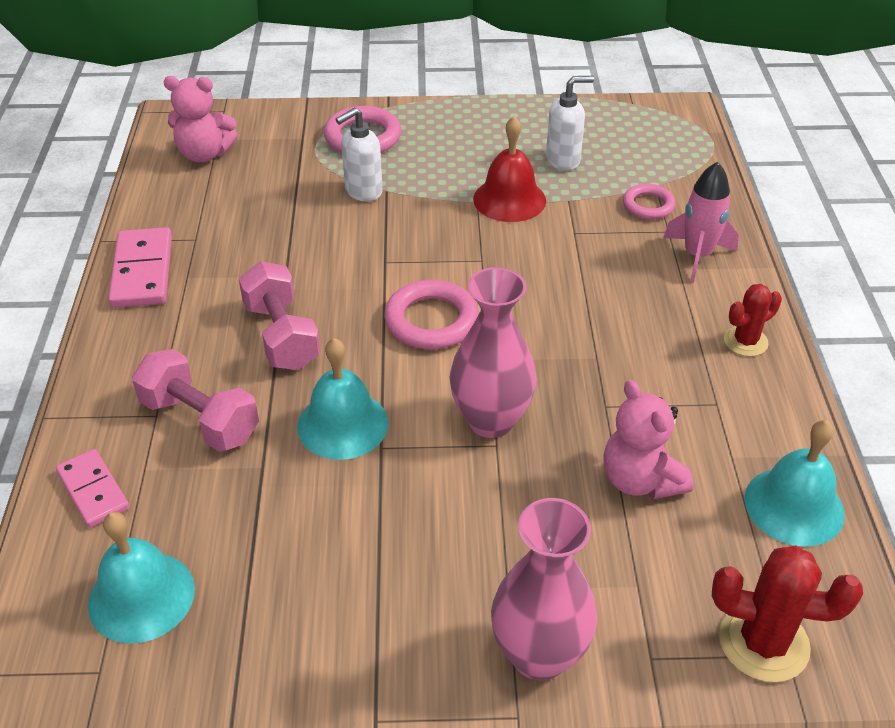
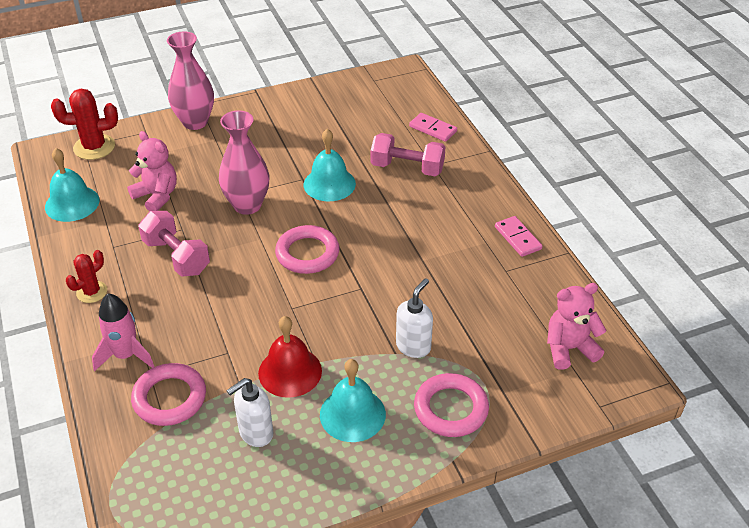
camera: 160 degrees right, 0 degrees up
(141, 596) = (376, 102): turquoise bell -> turquoise bell (352, 414)
(143, 271) = (517, 238): pink domino -> pink domino, size x0.66
(281, 336) = (396, 221): pink dumbbell -> pink dumbbell (176, 257)
(648, 205) = (169, 398): pink ring -> pink ring, size x1.60

